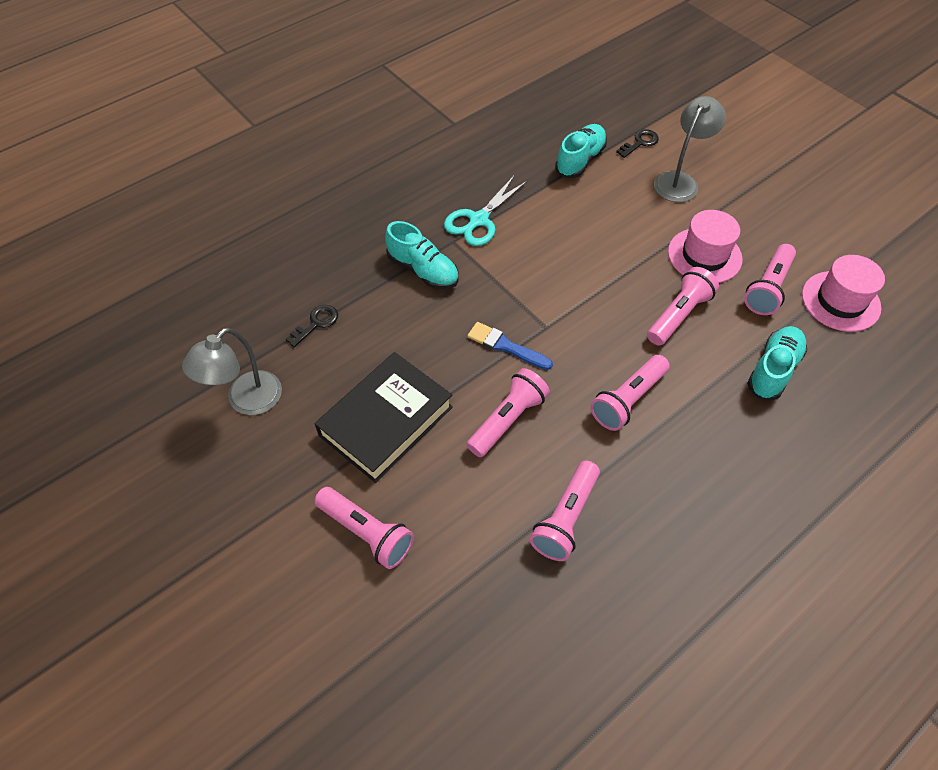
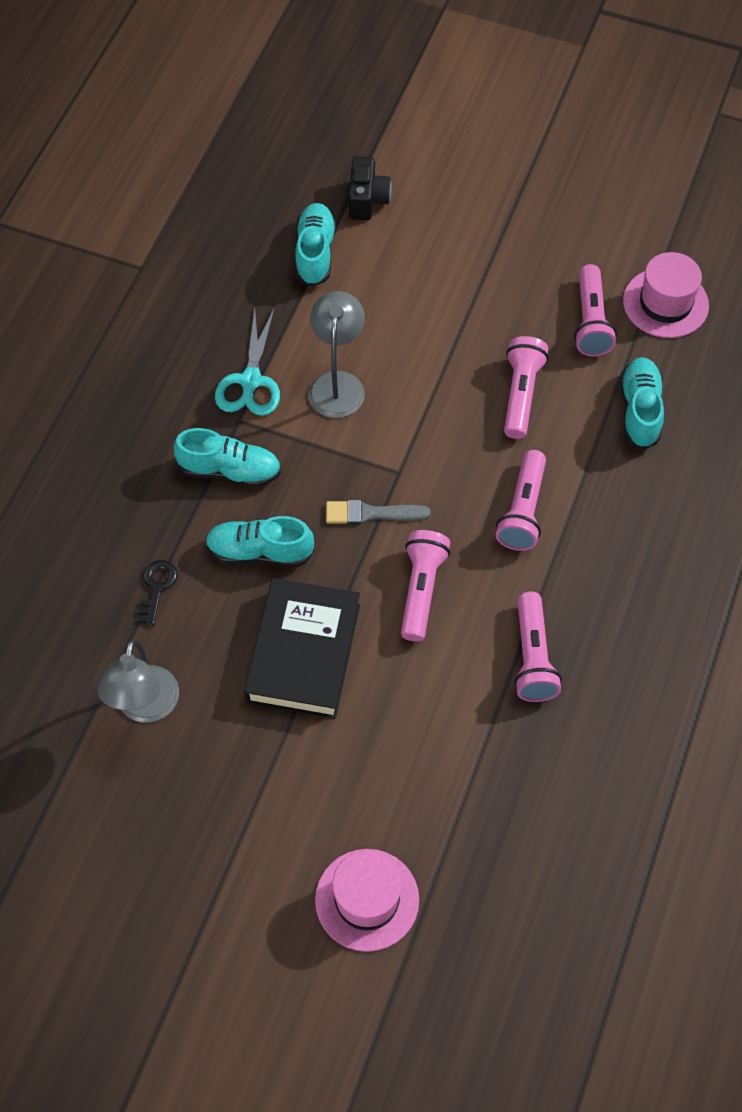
camera: 30 degrees left, 5 degrees up
(367, 533) = (360, 769): pink flashlight -> none
(405, 334) = (260, 552): none -> turquoise shoe
(506, 346) = (372, 513): blue brush -> grey brush
(640, 143) = (367, 200): black key -> black camera
(680, 181) = (437, 231): grey lamp -> grey lamp (337, 384)
(704, 255) = (510, 312): pink hat -> pink hat (367, 899)

